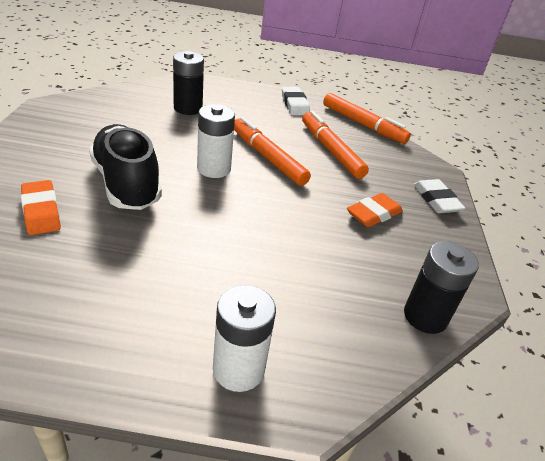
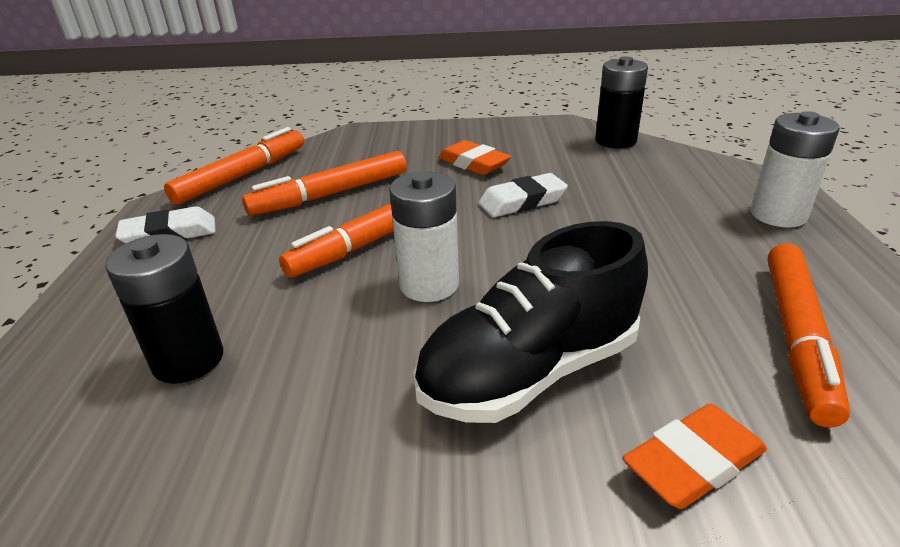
camera: 90 degrees left, 5 degrees down
(88, 289) = (797, 337): none -> orange marker
(436, 200) = (423, 134): white eraser -> white eraser (522, 201)

